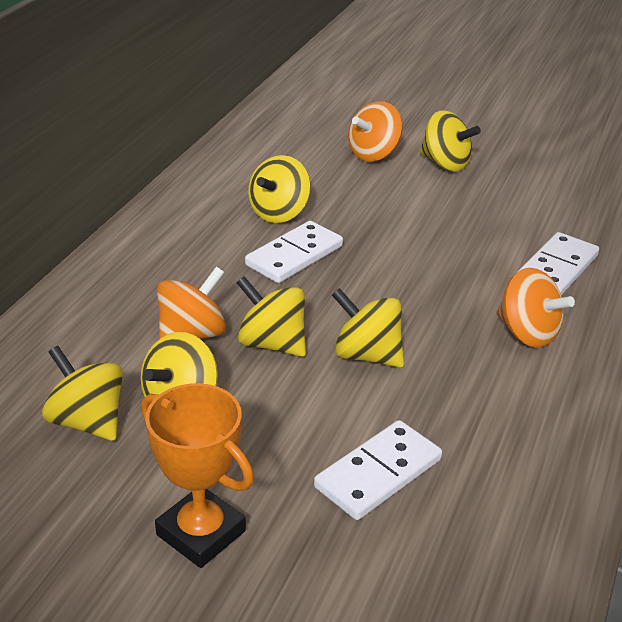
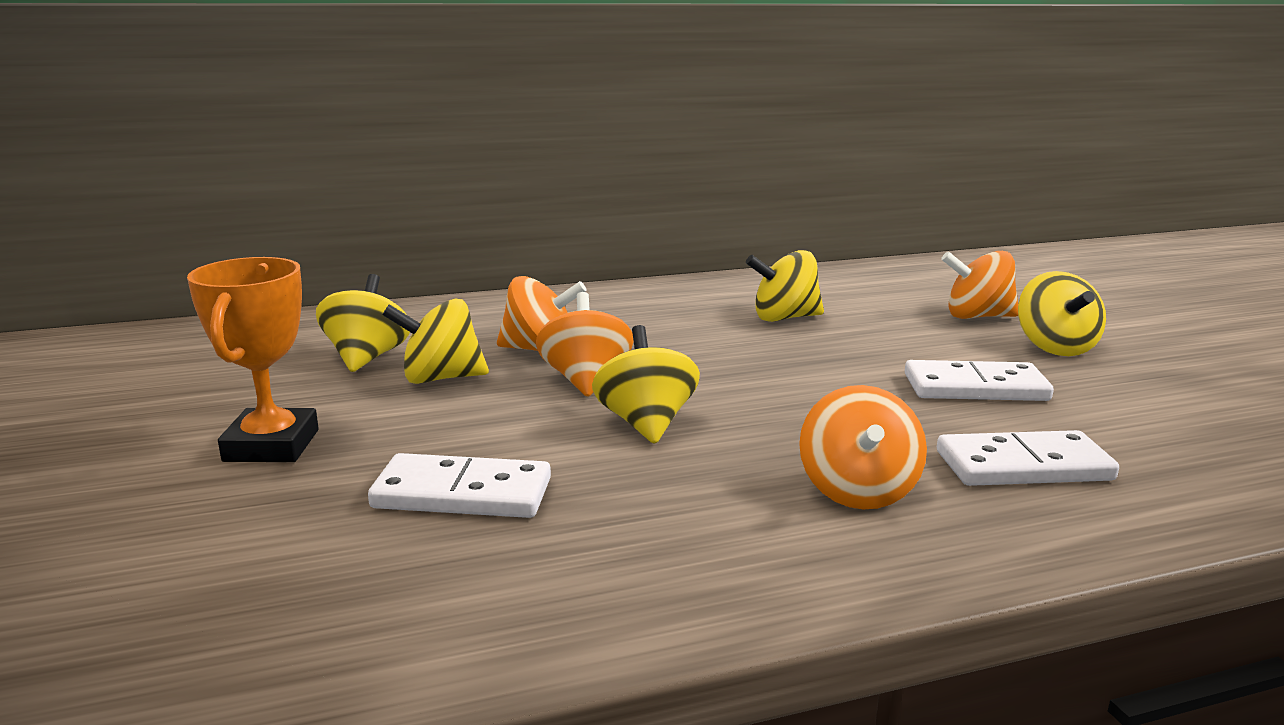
camera: 50 degrees right, 15 degrees down
(272, 343) = (585, 380): yellow spinning top -> orange spinning top
(294, 256) = (734, 344): white domino -> white domino (975, 387)

